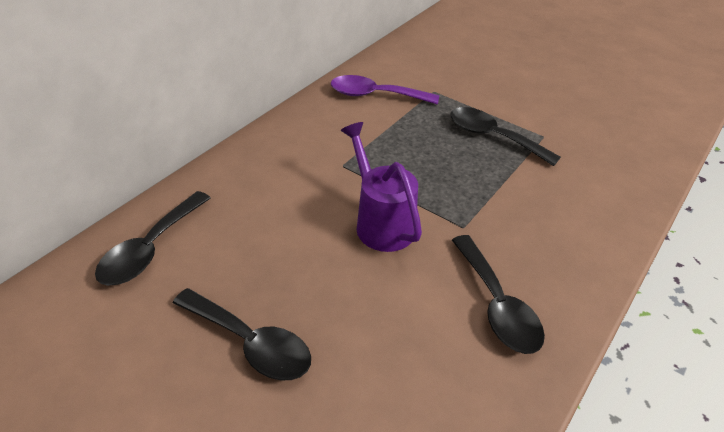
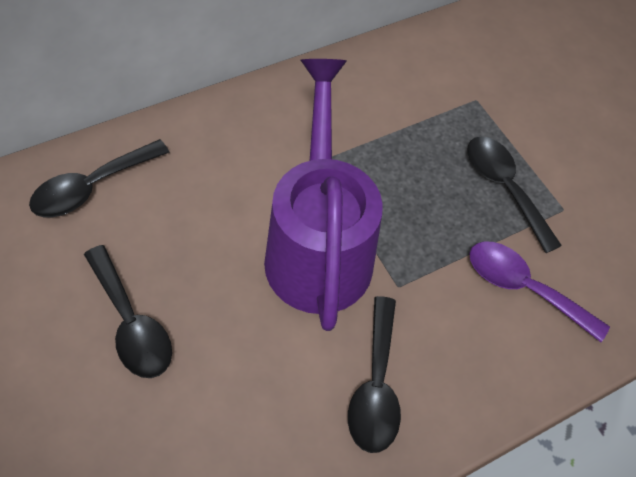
camera: 20 degrees right, 15 degrees up
(375, 95) = (406, 81): purple spoon -> purple spoon (523, 287)
(381, 222) = (318, 246): purple watering can -> purple watering can, size x1.69

